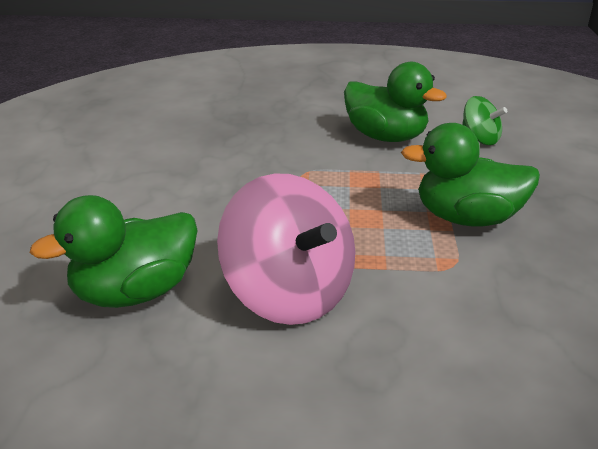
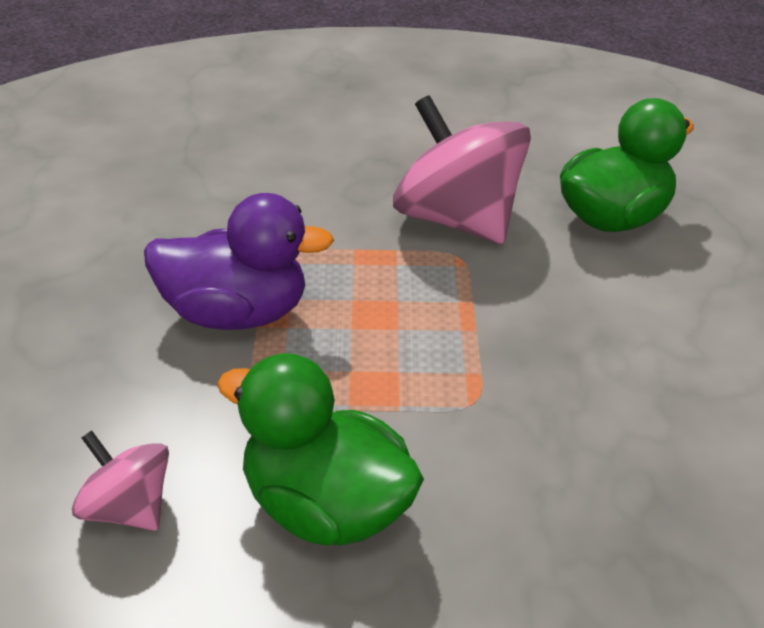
camera: 175 degrees right, 5 degrees up
(466, 218) = (235, 315): green duck -> purple duck
(479, 139) = (127, 510): green spinning top -> pink spinning top

